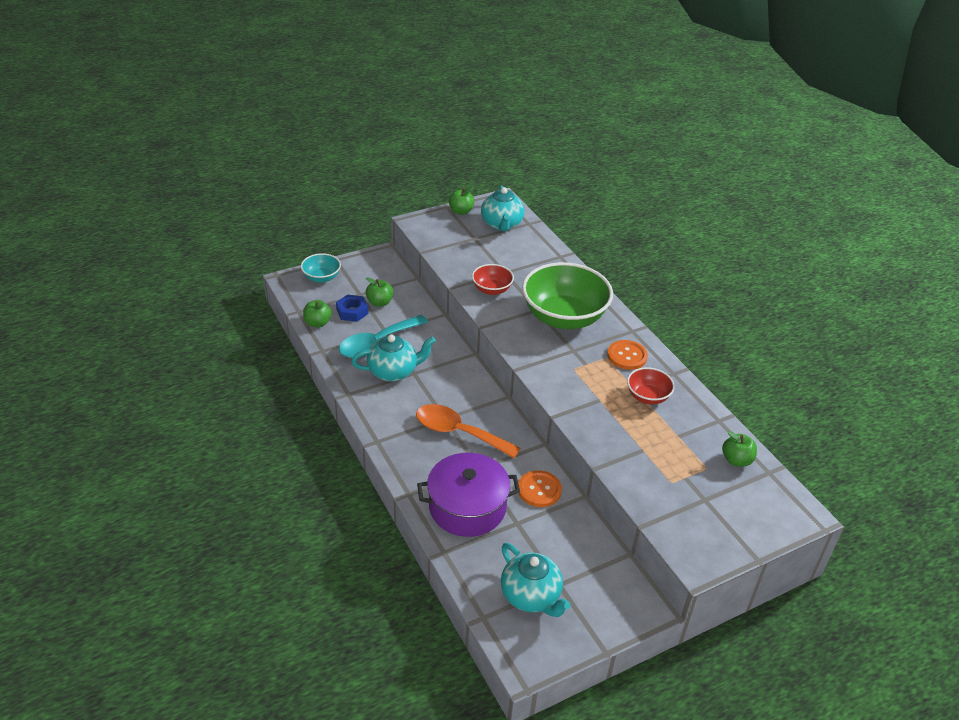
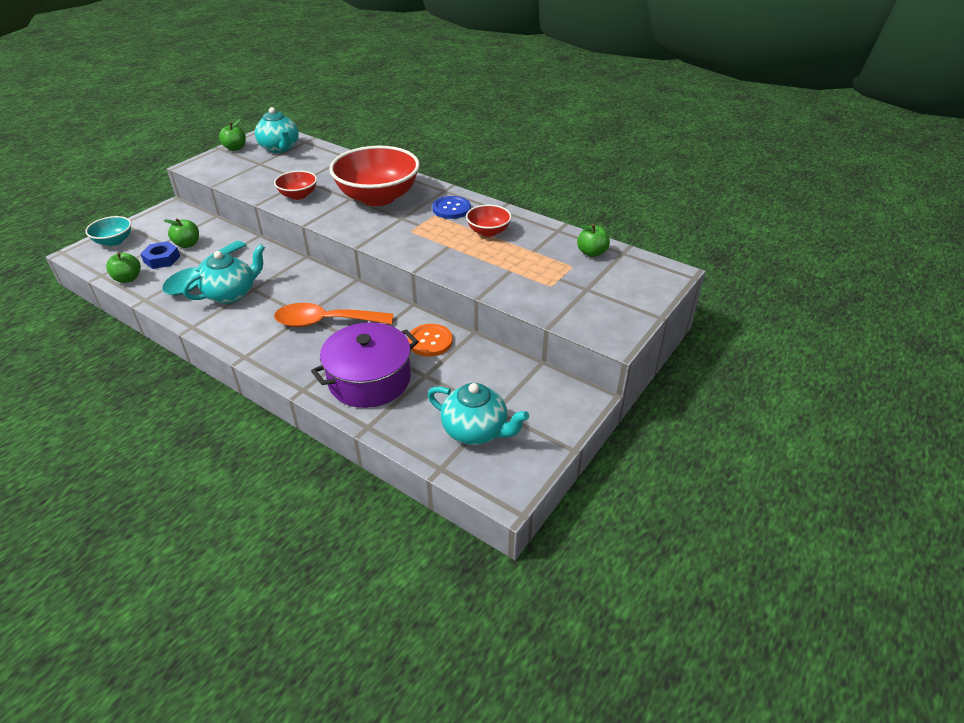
camera: 25 degrees left, 0 degrees up
(564, 317) = (378, 197): green bowl -> red bowl
(627, 356) = (451, 209): orange button -> blue button

